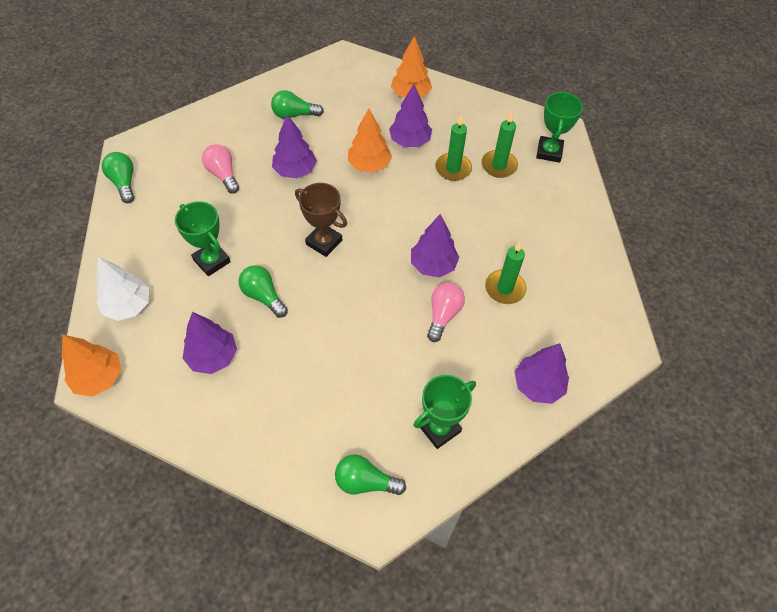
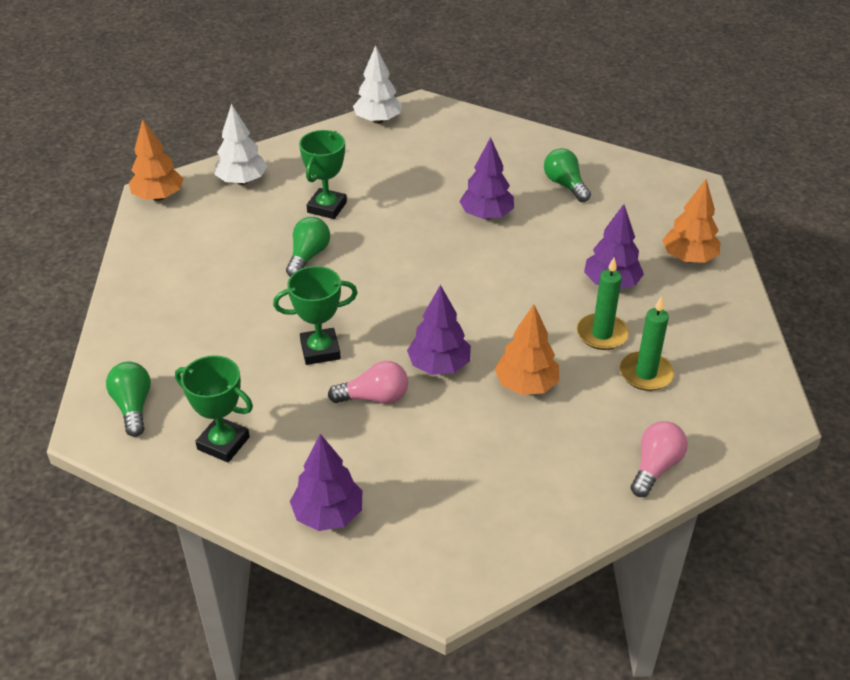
camera: 65 degrees right, 15 degrees down
(124, 183) = (378, 120): green light bulb -> white tree
(213, 357) = (218, 252): purple tree -> none
(223, 175) = (439, 172): pink light bulb -> pink light bulb (655, 467)
(324, 242) = (407, 271): brown trophy -> none
(369, 165) = (544, 265): orange tree -> orange tree (526, 385)
(504, 288) = (450, 440): green candle -> none
(549, 152) = (717, 415): green trophy -> green trophy (320, 350)

